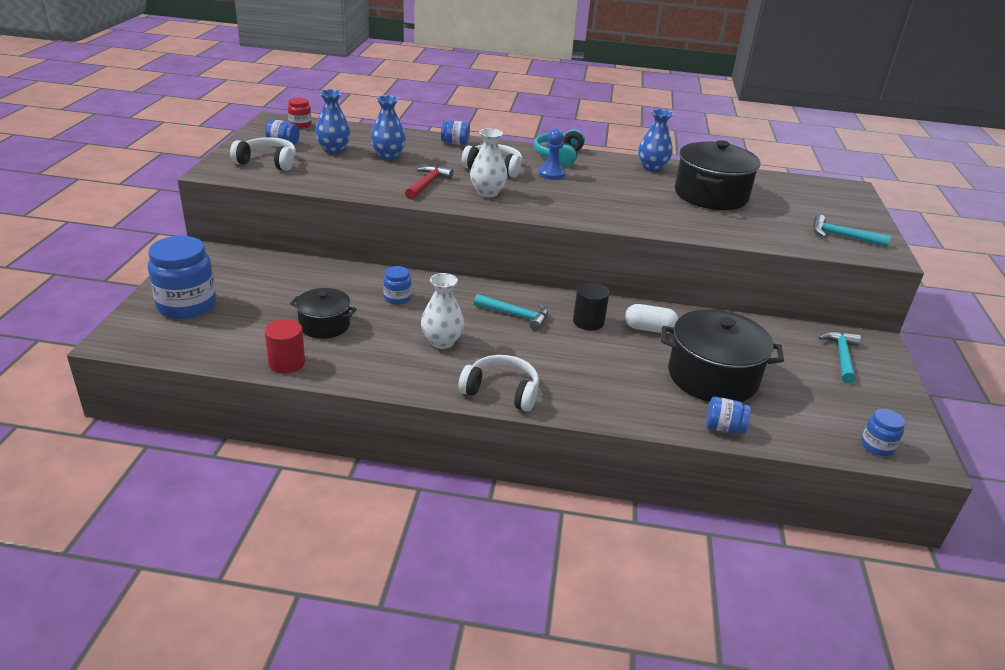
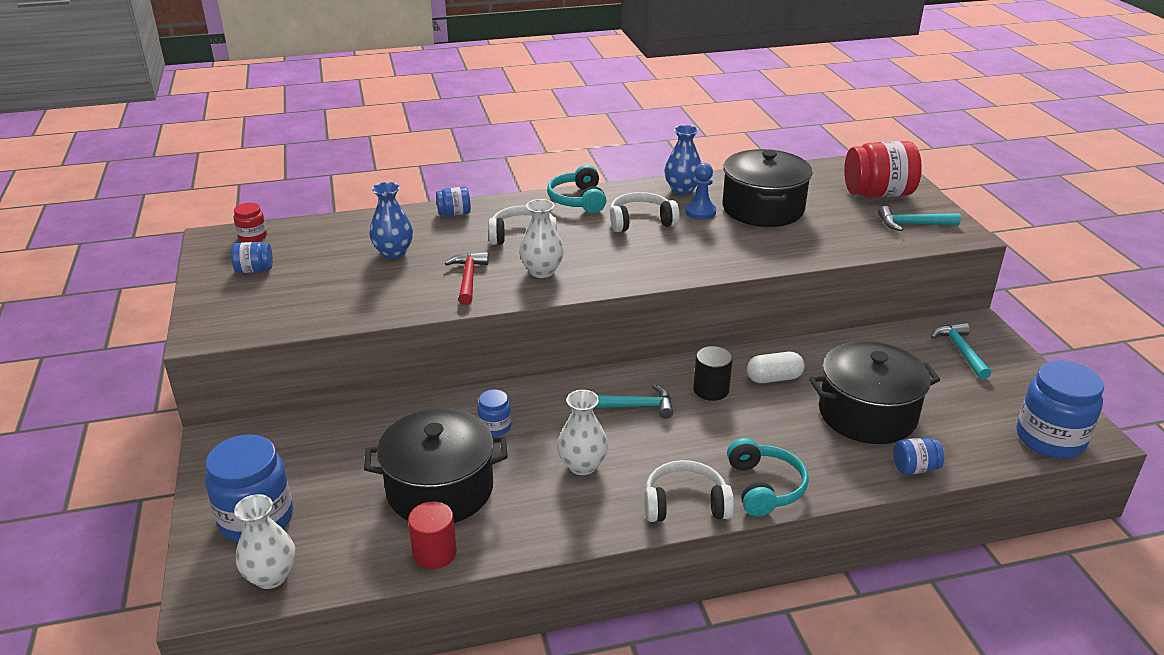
camera: 20 degrees left, 0 degrees up
(167, 341) = (271, 576): none -> white vase
(267, 162) = (257, 302): white headphones -> white headphones (641, 222)
(324, 325) = (440, 489): black pot -> black pot, size x1.74
(333, 150) = (323, 262): blue vase -> none
(551, 174) = (589, 227): blue pawn -> blue pawn (700, 212)
(577, 400) = (764, 487): none -> turquoise headphones
(828, 208) = (878, 194): none -> red jar
(877, 446) = (1050, 439): blue jar -> blue jar, size x2.03

